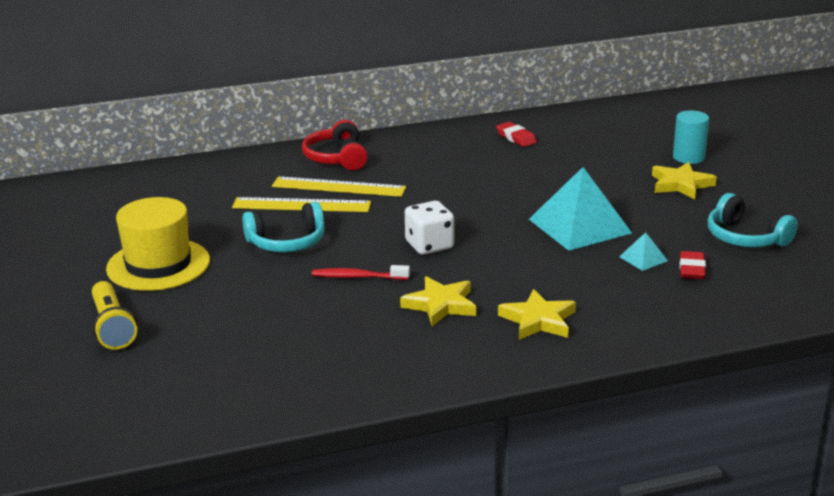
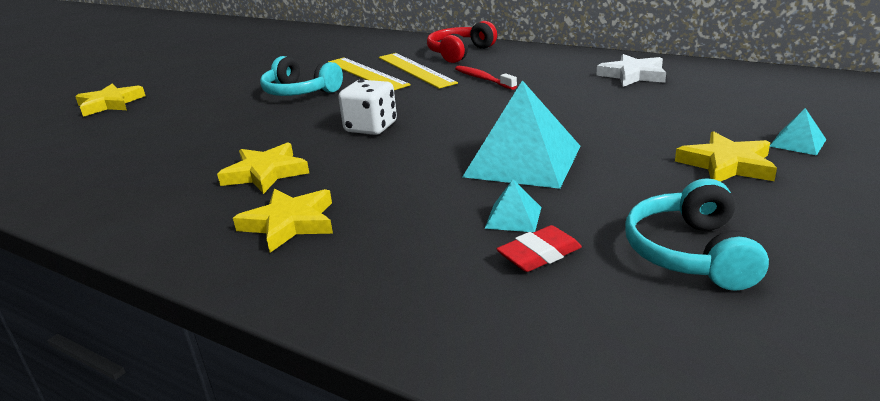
camera: 50 degrees right, 0 degrees up
(112, 327) = (110, 104): yellow flashlight -> yellow star
(158, 265) = (214, 80): yellow hat -> none
(357, 277) = (276, 129): red toothbrush -> red toothbrush (483, 79)
(516, 138) = (633, 75): red eraser -> white star
(688, 157) = (797, 142): turquoise cylinder -> turquoise pyramid

